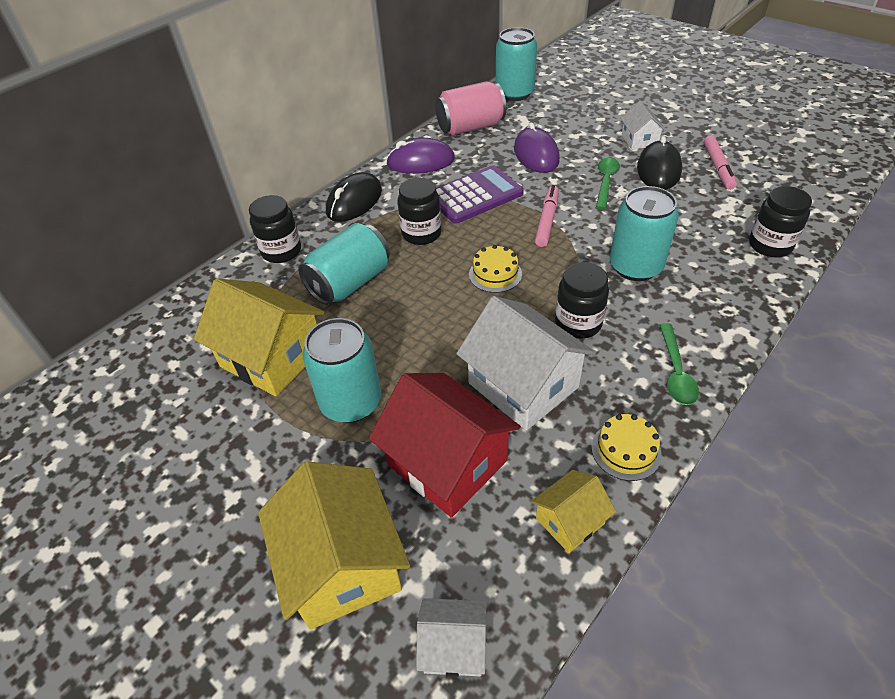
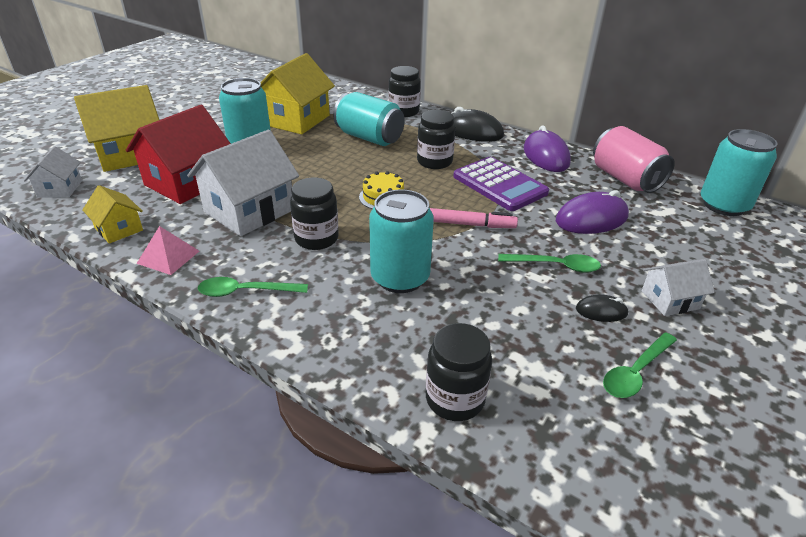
camera: 80 degrees right, 10 degrees down
(626, 450) = (168, 257): yellow cake -> pink pyramid
(658, 170) = (601, 311): black mouse -> black mouse, size x0.52
(718, 167) = (635, 372): pink marker -> green spoon

